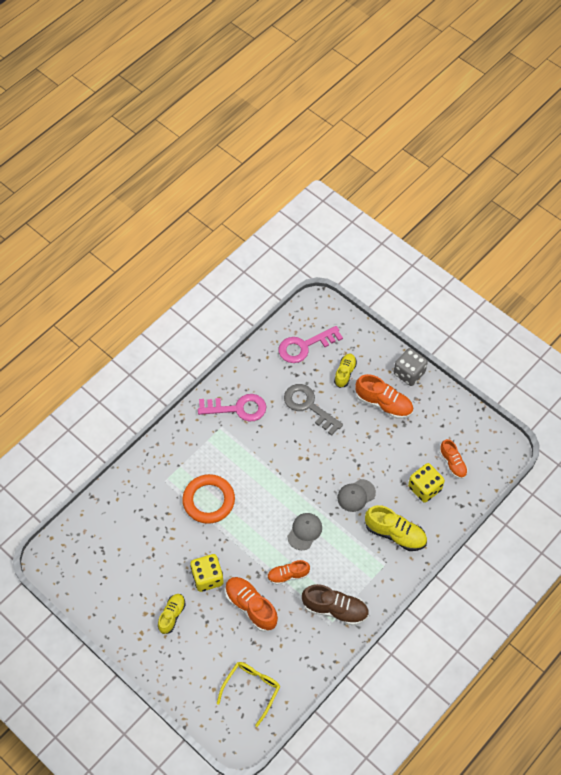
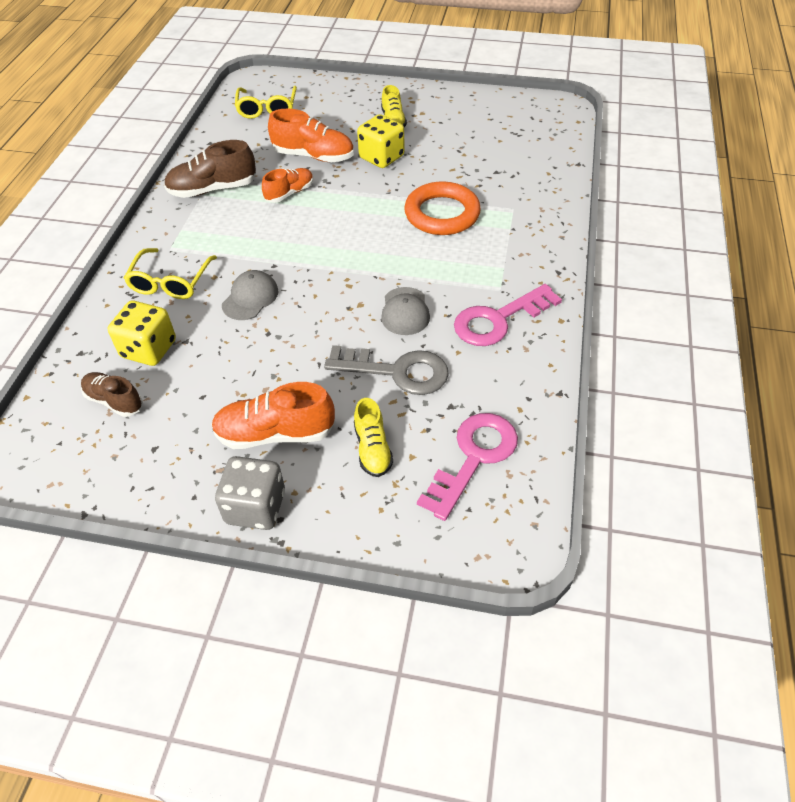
camera: 150 degrees right, 10 degrees down
(304, 531) = (297, 235): grey cap -> grey cap (405, 311)
(395, 534) = (171, 282): yellow shoe -> yellow glasses
(452, 463) = (114, 401): orange shoe -> brown shoe

